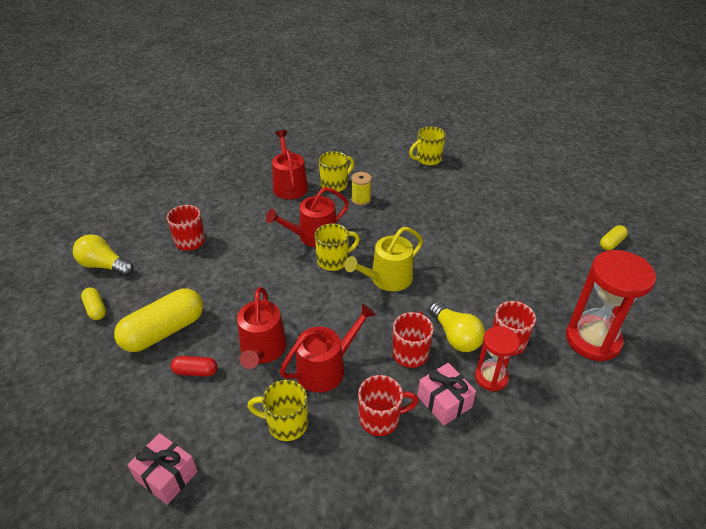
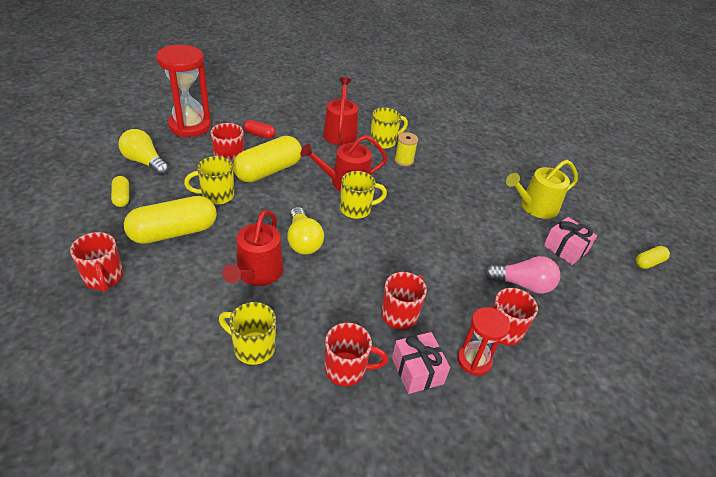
camera: 10 degrees right, 0 degrees up
(112, 397) = (104, 278): none -> red mug
(166, 475) = (123, 363): pink gift -> pink gift (565, 248)
(195, 371) = (188, 276): red capsule -> red capsule (259, 135)
(233, 243) = (268, 171): none -> yellow capsule
(326, 368) = (311, 306): red watering can -> none
(387, 279) = (402, 239): yellow watering can -> yellow watering can (535, 207)
(427, 159) = (483, 139): yellow mug -> yellow mug (216, 195)
(455, 336) = (451, 311): yellow light bulb -> yellow light bulb (303, 241)
(510, 294) = (523, 284): none -> pink light bulb
(592, 340) = (596, 353): red hourglass -> red hourglass (190, 126)

